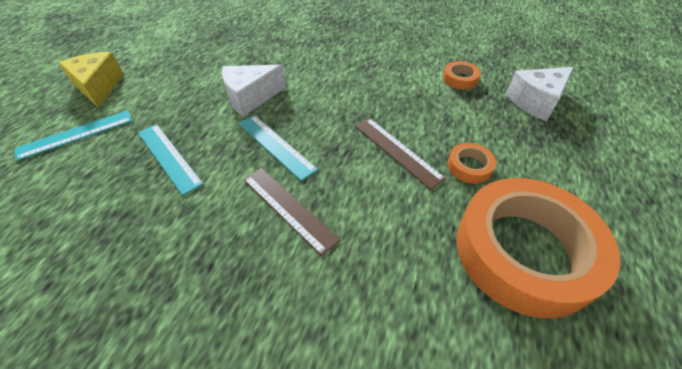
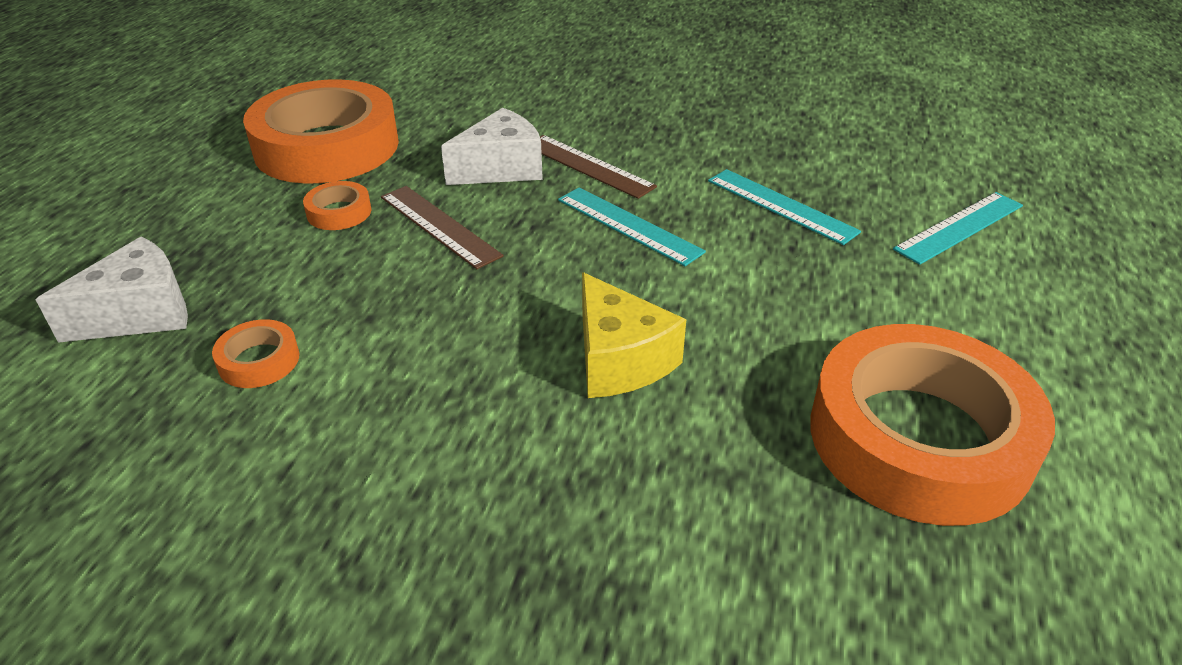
camera: 175 degrees right, 10 degrees down
(99, 87) = (1038, 307): yellow cheese -> yellow cheese (619, 359)
(205, 46) = (919, 438): none -> orange tape
(250, 98) = (709, 298): white cheese -> white cheese (501, 168)

